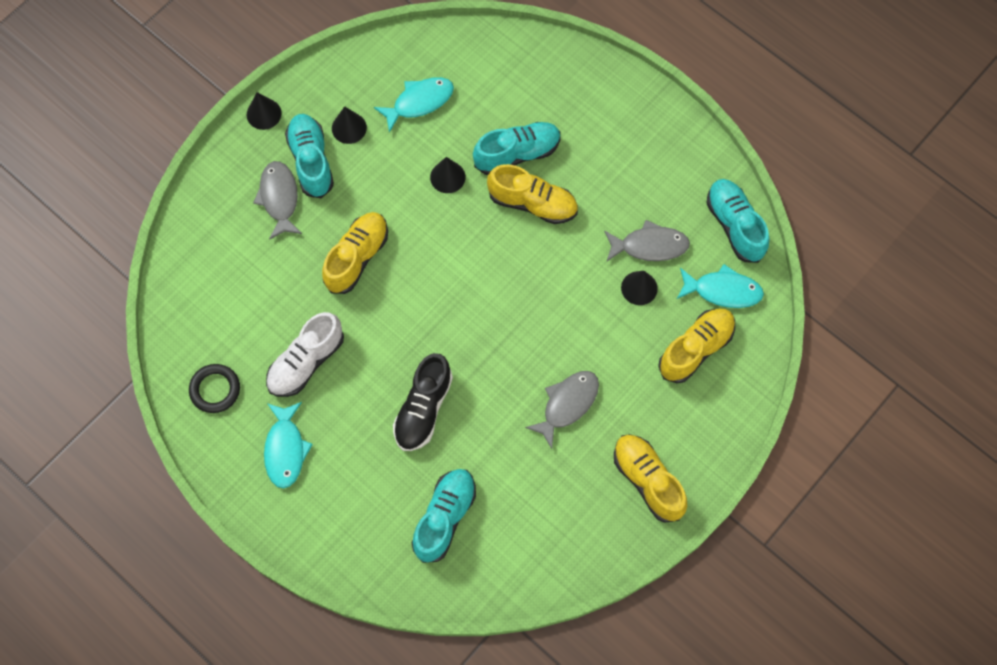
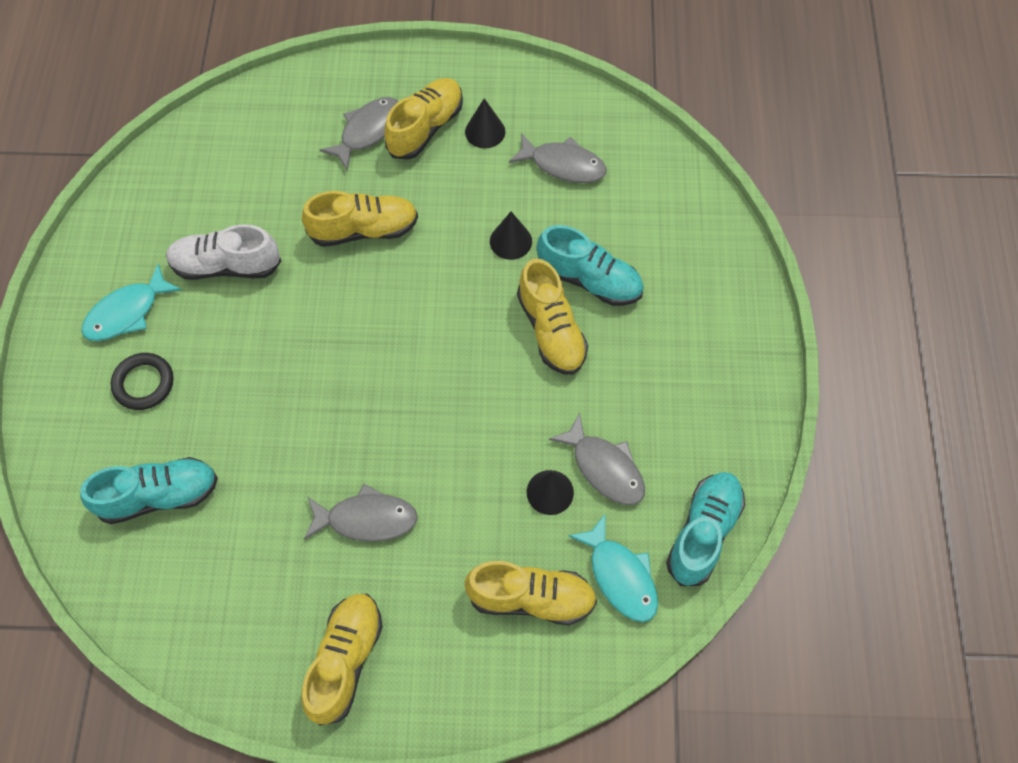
camera: 50 degrees right, 5 degrees down
(215, 389) = (143, 217): black ring -> black ring (144, 383)
(264, 114) = (437, 62): black cone -> none
(311, 161) = (425, 128): turquoise shoe -> yellow shoe
(419, 102) = (563, 165): turquoise fish -> grey fish
(423, 409) = (257, 394): black shoe -> none

